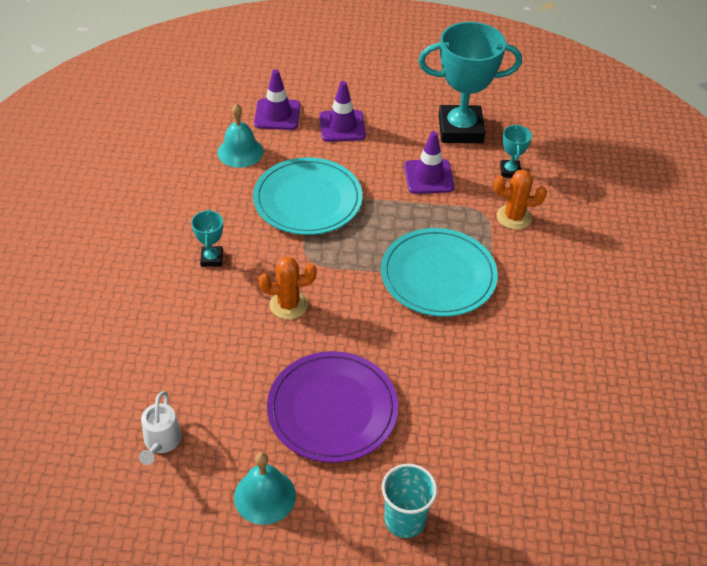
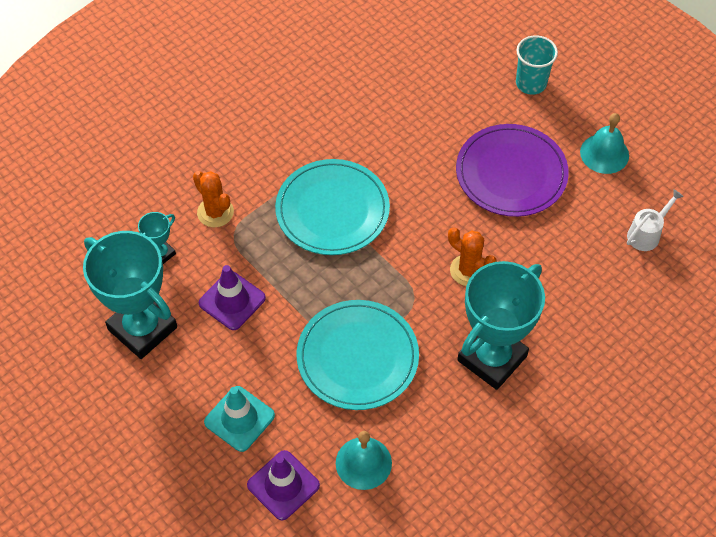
camera: 135 degrees left, 10 degrees up
(211, 258) = (492, 358): turquoise trophy -> turquoise trophy, size x2.27
(342, 126) = (239, 419): purple traffic cone -> turquoise traffic cone

